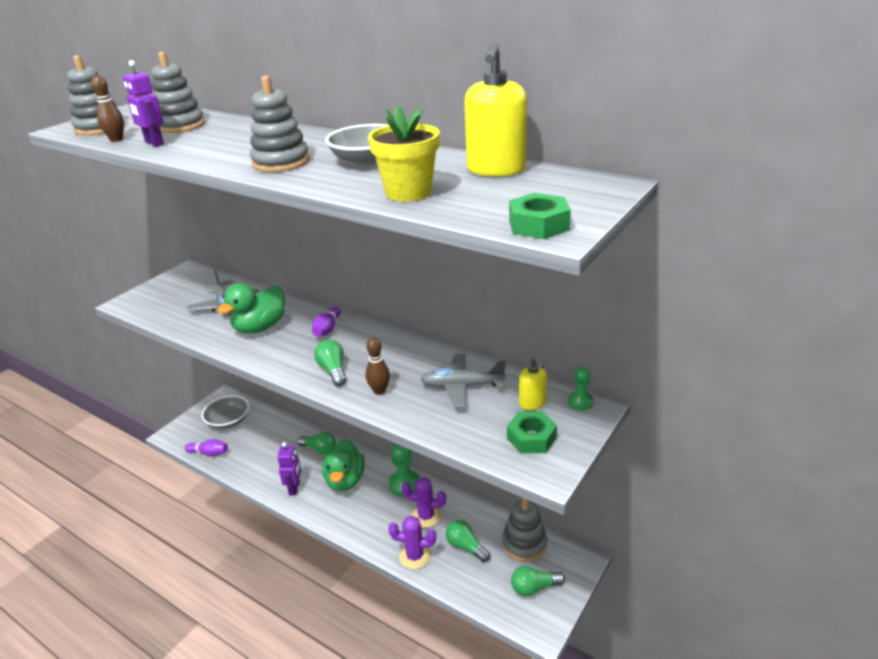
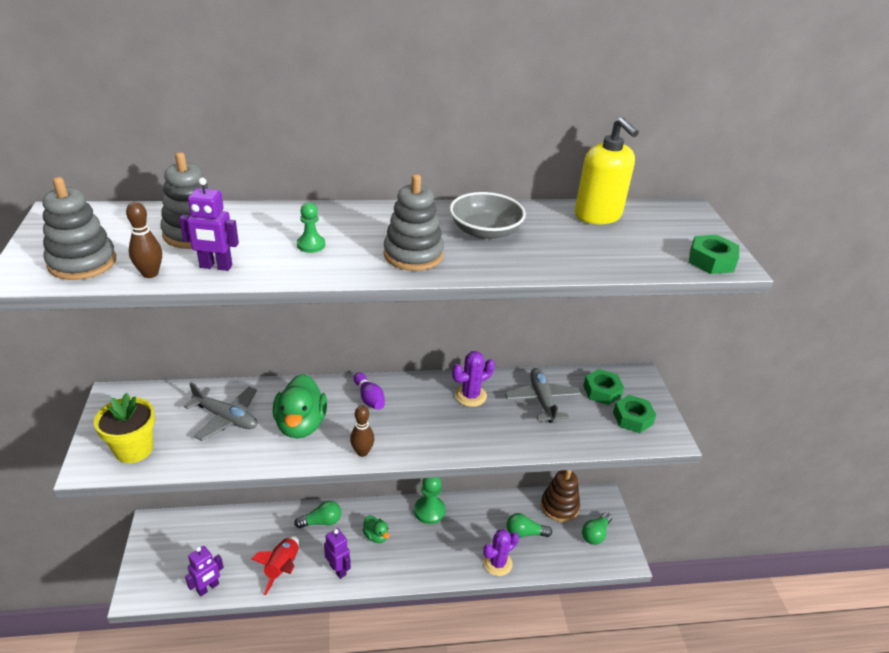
camera: 45 degrees left, 5 degrees up
(209, 453) = (208, 588): purple bowling pin -> purple robot
(228, 421) = (191, 545): grey bowl -> none
(263, 466) = (282, 568): none -> red rocket
(333, 370) = (428, 435): green light bulb -> none
(345, 480) = (376, 536): green duck -> green duck, size x0.54
(379, 391) = (489, 434): brown bowling pin -> brown bowling pin (362, 452)
(408, 192) = (580, 257): yellow flower pot -> yellow flower pot (134, 449)
(426, 516) = (473, 527): purple cactus -> purple cactus (470, 395)
(462, 386) = (542, 400): grey plane -> grey plane turned 120 degrees clockwise
(524, 544) = (559, 506): grey stacking toy -> brown stacking toy
(532, 403) = (602, 391): yellow soap dispenser -> green nut
(580, 402) = (627, 376): green pawn -> green pawn (311, 245)

